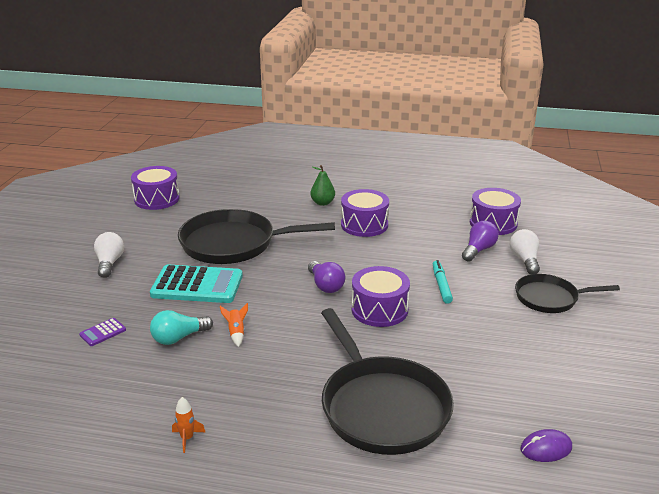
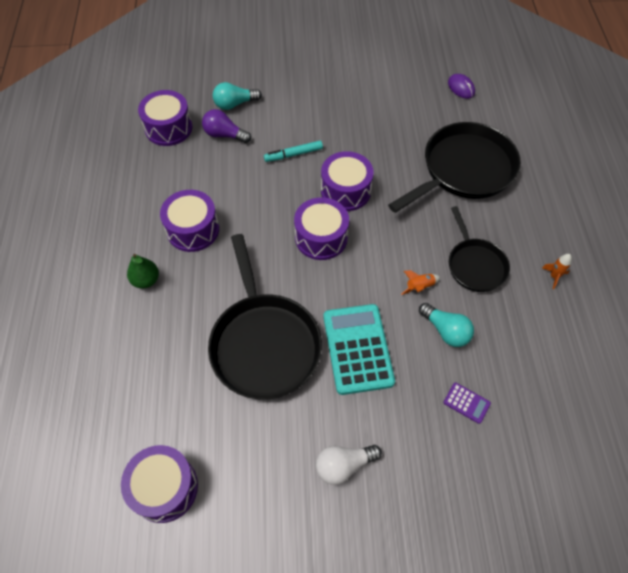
camera: 105 degrees left, 30 degrees up
(325, 285) = (321, 237): purple light bulb -> purple drum
(524, 260) = (235, 104): white light bulb -> turquoise light bulb
(550, 298) = (291, 88): black pan -> black pan (475, 265)

